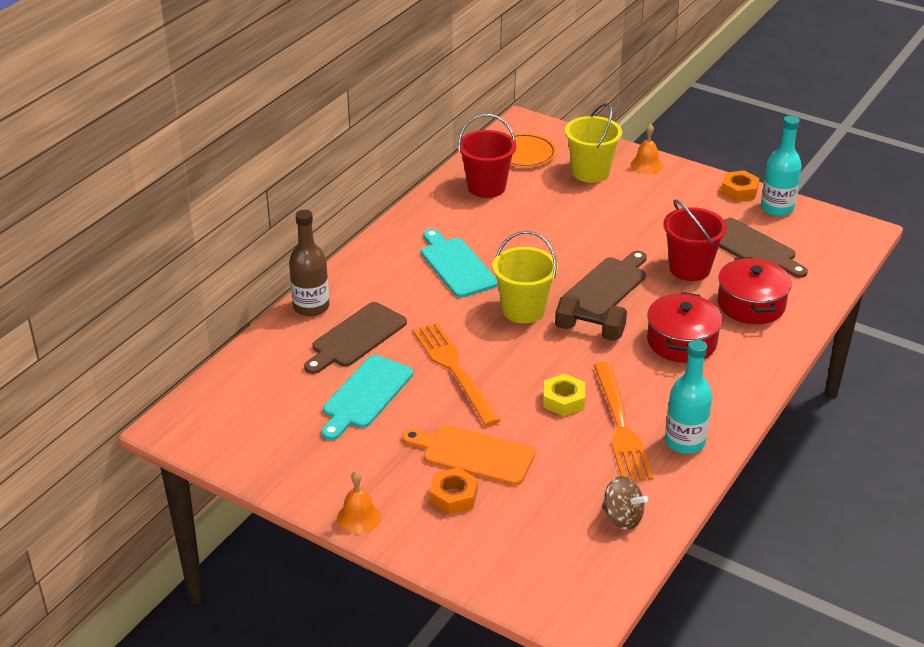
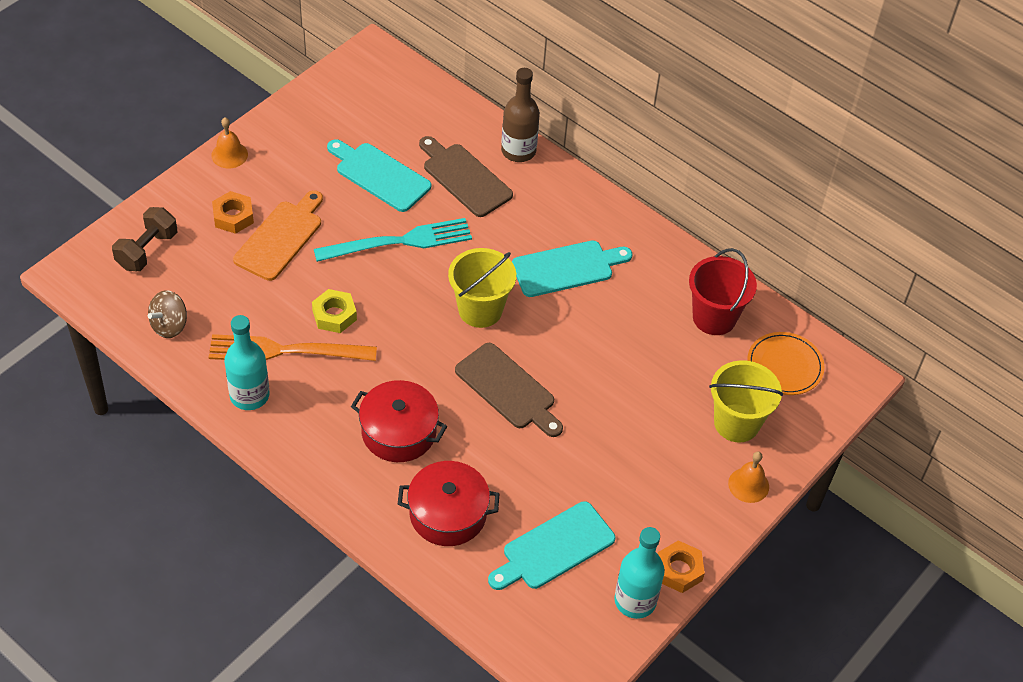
camera: 95 degrees right, 15 degrees up
(453, 369) = (401, 241): orange fork -> turquoise fork
(589, 331) = (433, 357): brown dumbbell -> brown dumbbell (147, 250)
(689, 269) = (525, 473): red bucket -> none
(753, 248) = (554, 548): brown cutting board -> turquoise cutting board

